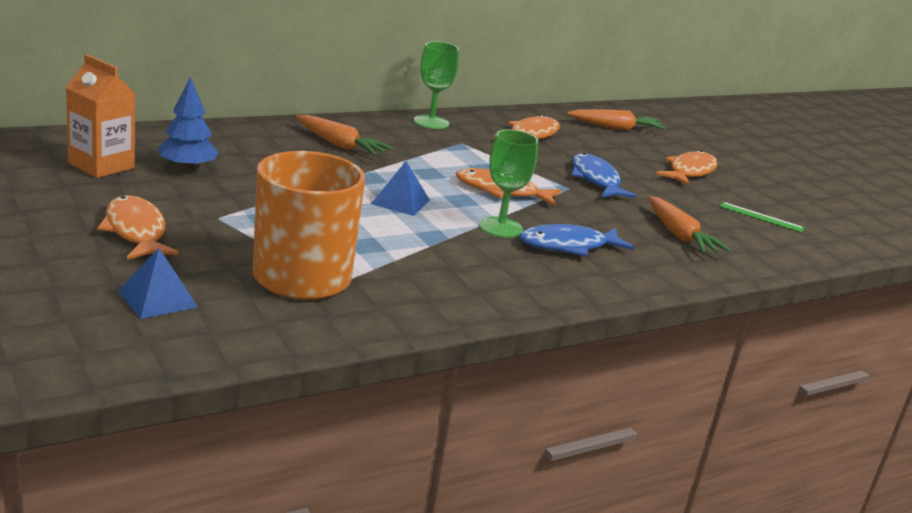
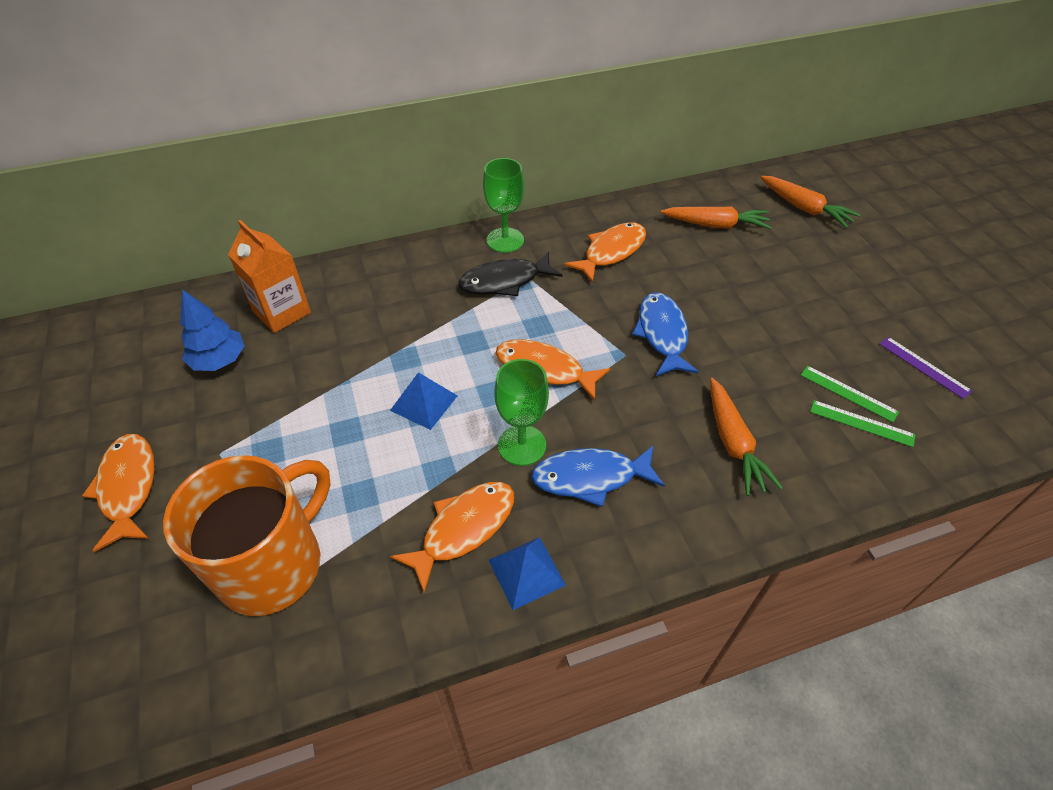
camera: 15 degrees right, 25 degrees up
(101, 165) = (135, 365): orange carton -> orange carton (282, 312)
(158, 299) = (106, 619): blue pyramid -> blue pyramid (526, 572)
(340, 145) = (392, 298): orange carrot -> orange carrot (804, 208)
(442, 144) = (505, 281): none -> black fish
(690, 172) = (782, 304): orange fish -> orange fish (463, 529)
(777, 231) = (861, 423): none -> green ruler
(814, 208) = (924, 367): none -> purple ruler

